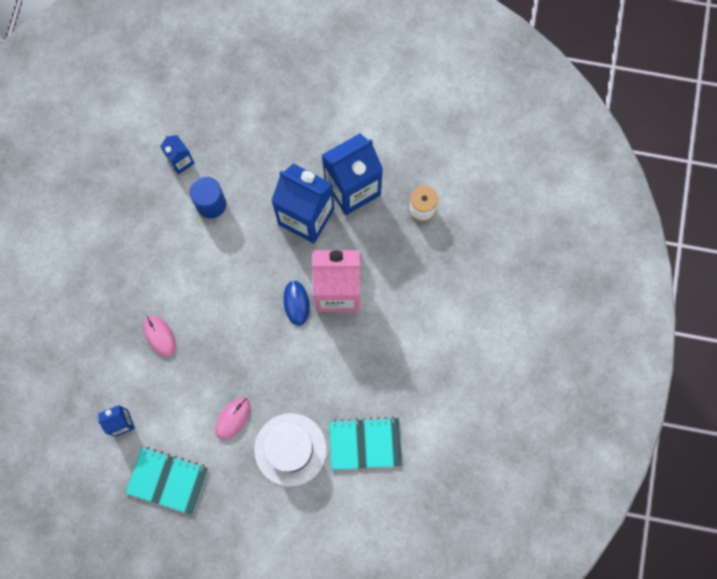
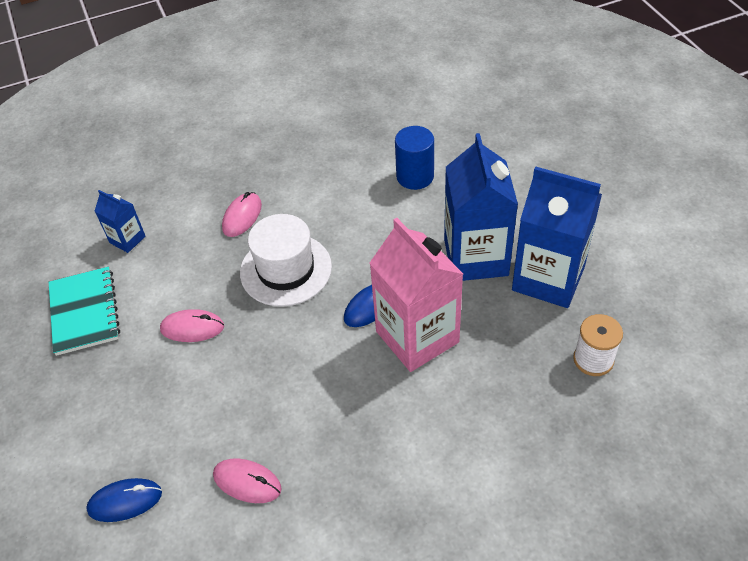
camera: 60 degrees right, 25 degrees down
(181, 161) = (436, 132): blue carton -> none
(290, 449) = (189, 405): white hat -> white hat (286, 269)
(330, 517) = (125, 501): none -> blue mouse
(365, 443) = (247, 482): turquoise notebook -> pink mouse

